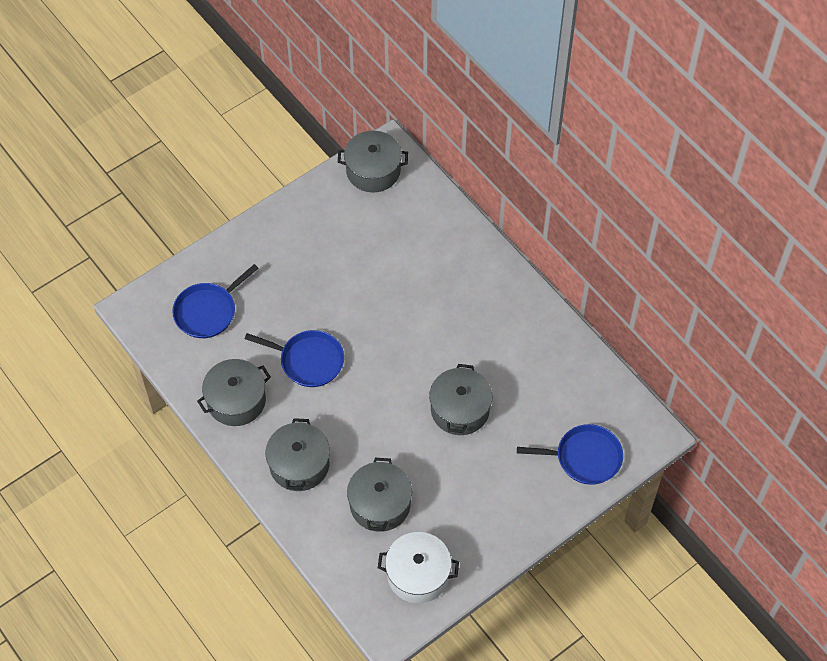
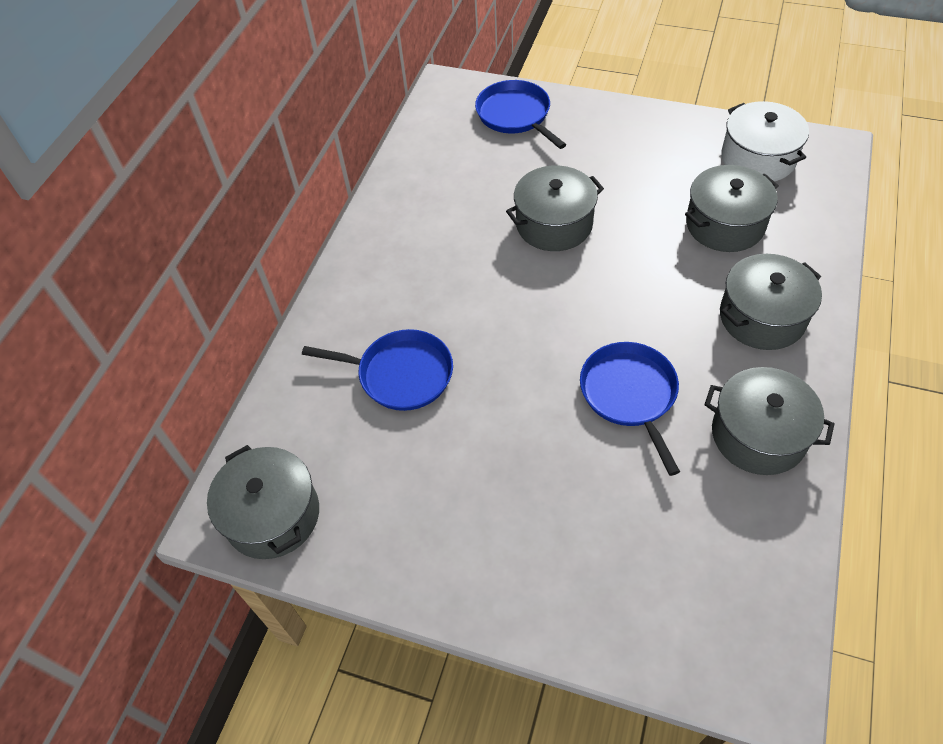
camera: 120 degrees left, 5 degrees down
(208, 311) = (673, 569): blue pan -> blue pan (400, 374)

